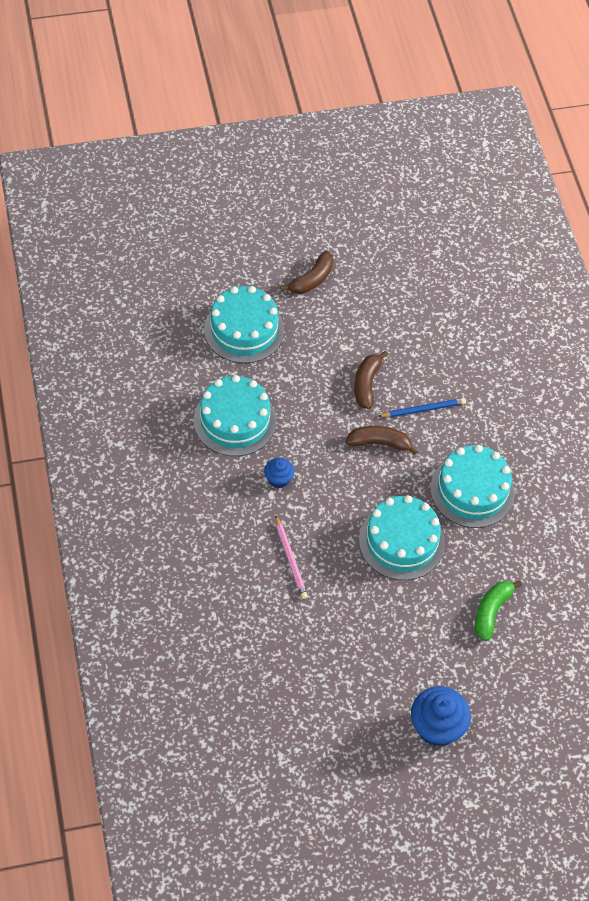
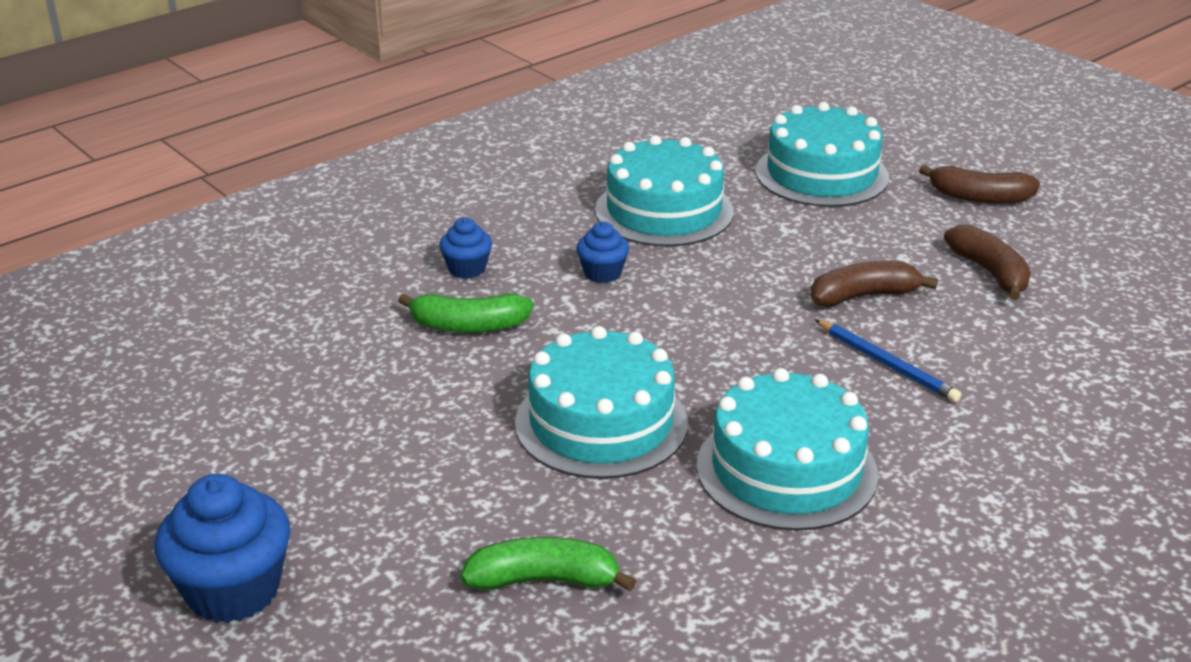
camera: 65 degrees right, 25 degrees down
(236, 536) = (467, 269): none -> blue cupcake
(291, 559) = (468, 326): pink pencil -> green banana
(379, 443) = (769, 341): brown banana -> brown banana (990, 272)

